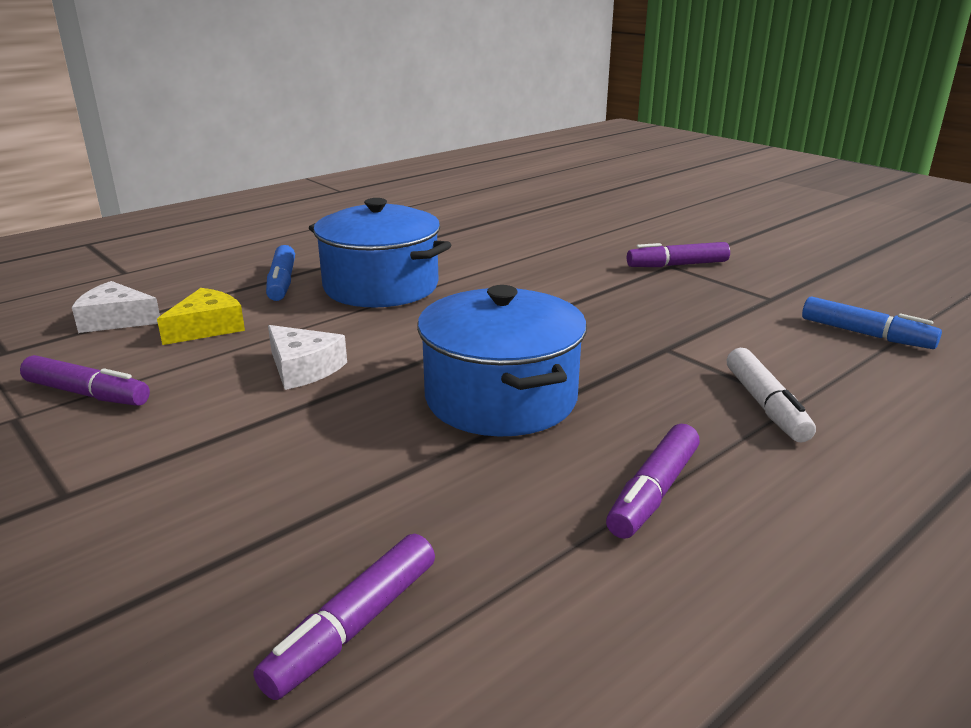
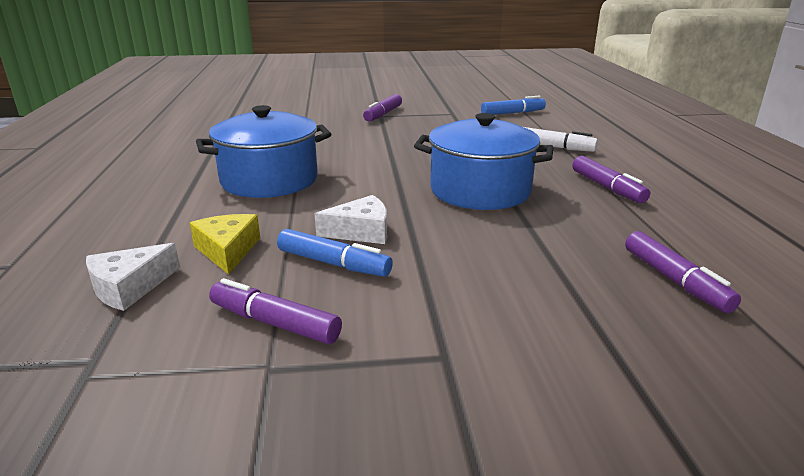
camera: 55 degrees left, 0 degrees up
(87, 394) = (274, 323): purple marker -> purple marker turned 120 degrees counterclockwise
(282, 282) = (192, 207): blue marker -> blue marker (333, 264)

